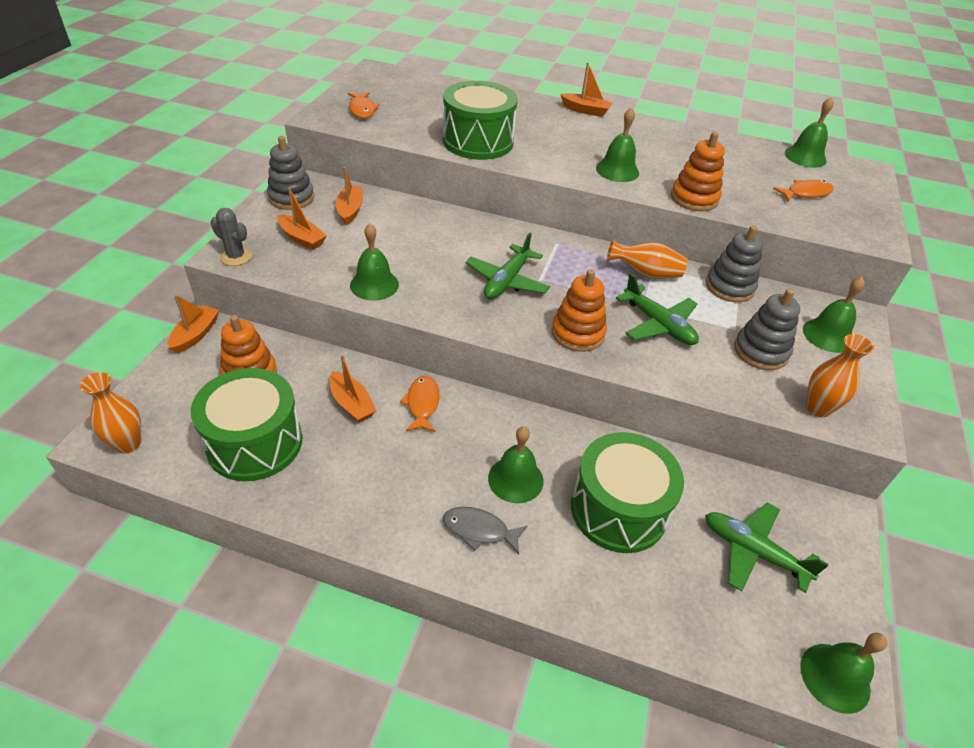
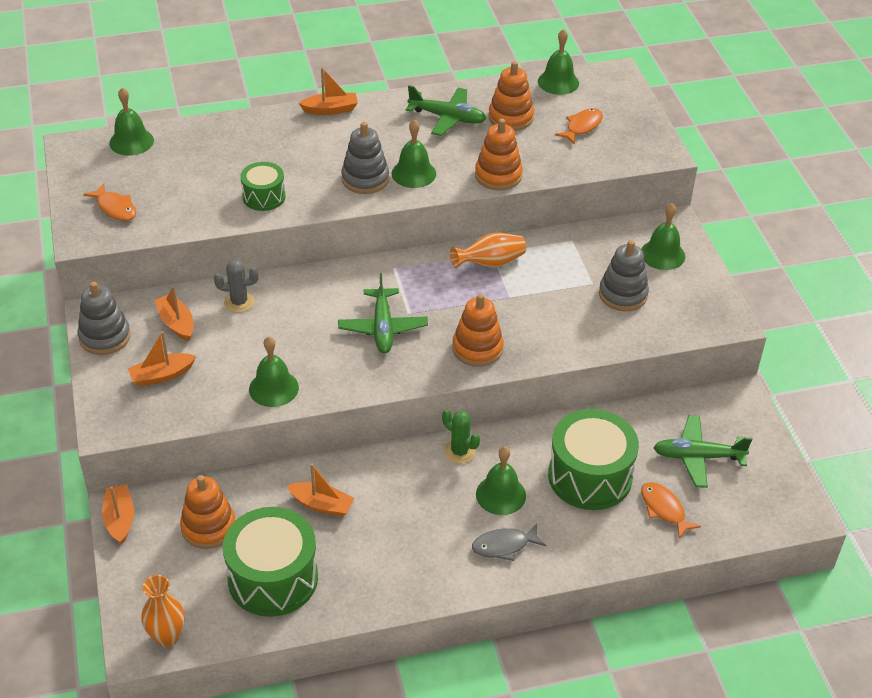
camera: 30 degrees left, 0 degrees up
(236, 257) = (120, 424): grey cactus -> grey cactus (239, 302)
(302, 238) = (162, 375): orange boat -> orange boat turned 150 degrees clockwise
(422, 404) = (379, 474): orange fish -> orange fish (664, 509)
(478, 141) = (264, 197): green drum -> green drum, size x0.55
(509, 421) = (459, 451): none -> green cactus
(658, 324) = (533, 308): green plane -> green plane (447, 118)
(729, 287) = (564, 244): grey stacking toy -> grey stacking toy (365, 179)
(740, 165) = (510, 117): none -> orange stacking toy
(817, 408) = (688, 324): orange vase -> none
(835, 677) = (790, 511): green bell -> green bell (131, 141)

